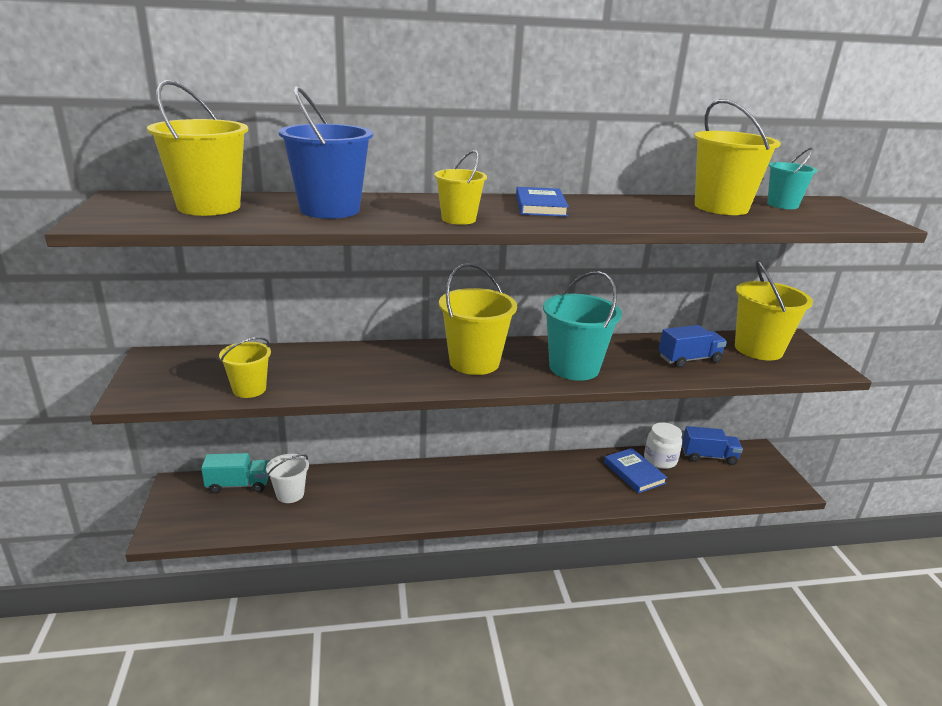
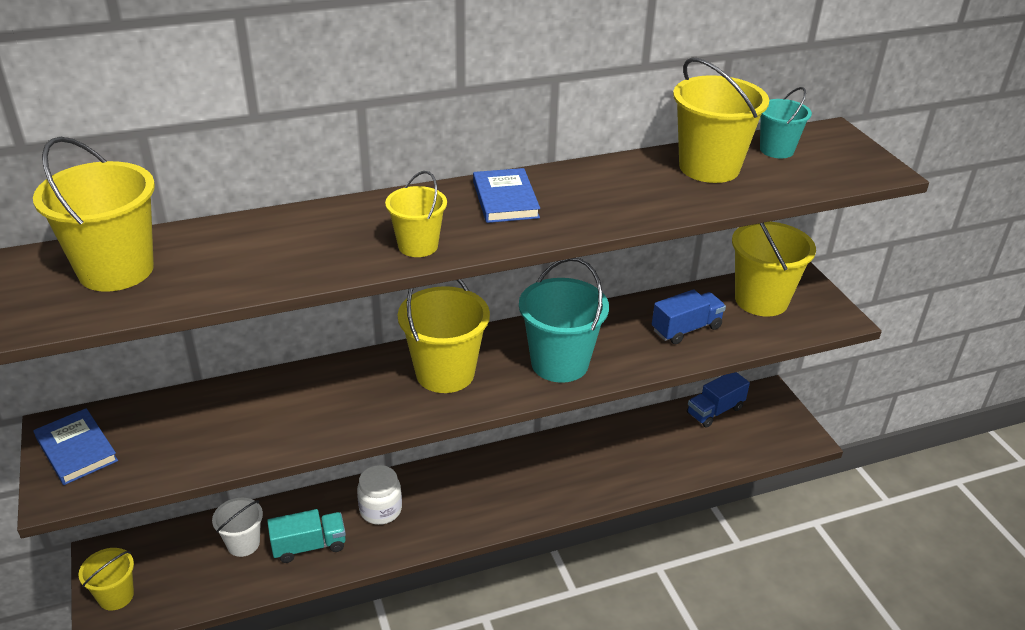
camera: 10 degrees left, 10 degrees up
(238, 485) = (177, 542): turquoise truck -> turquoise truck (309, 546)
(249, 389) = (193, 459): yellow bucket -> yellow bucket (116, 596)
(330, 210) = (263, 251): blue bucket -> none
(634, 473) = (634, 447): blue book -> blue book (76, 449)
(660, 460) = (661, 424): white jar -> white jar (380, 510)
(708, 456) = (715, 411): blue truck -> blue truck turned 150 degrees clockwise

